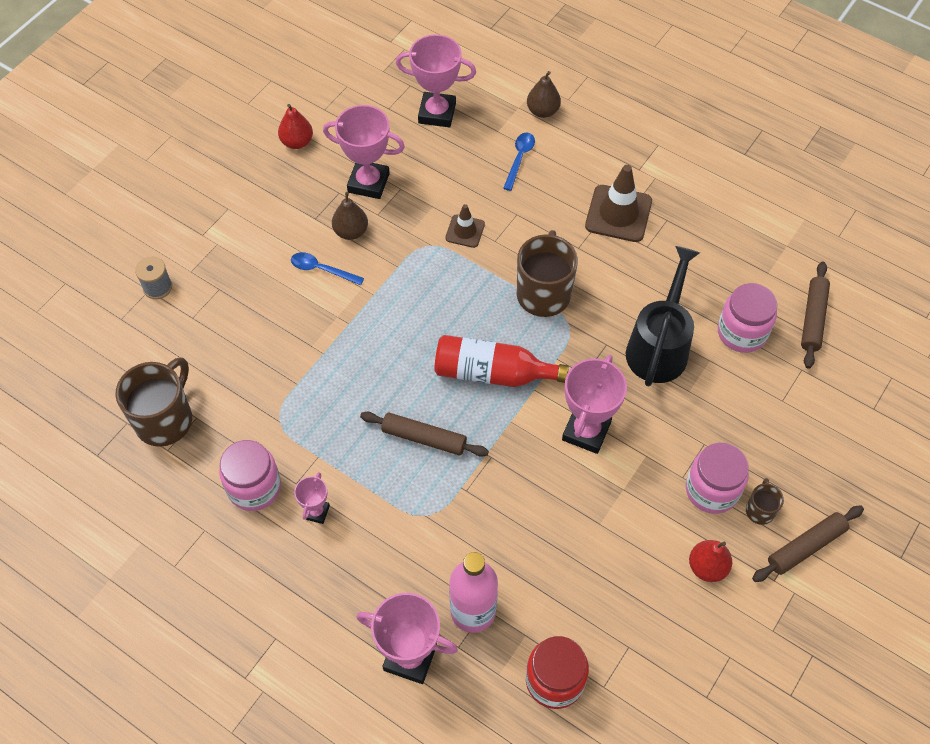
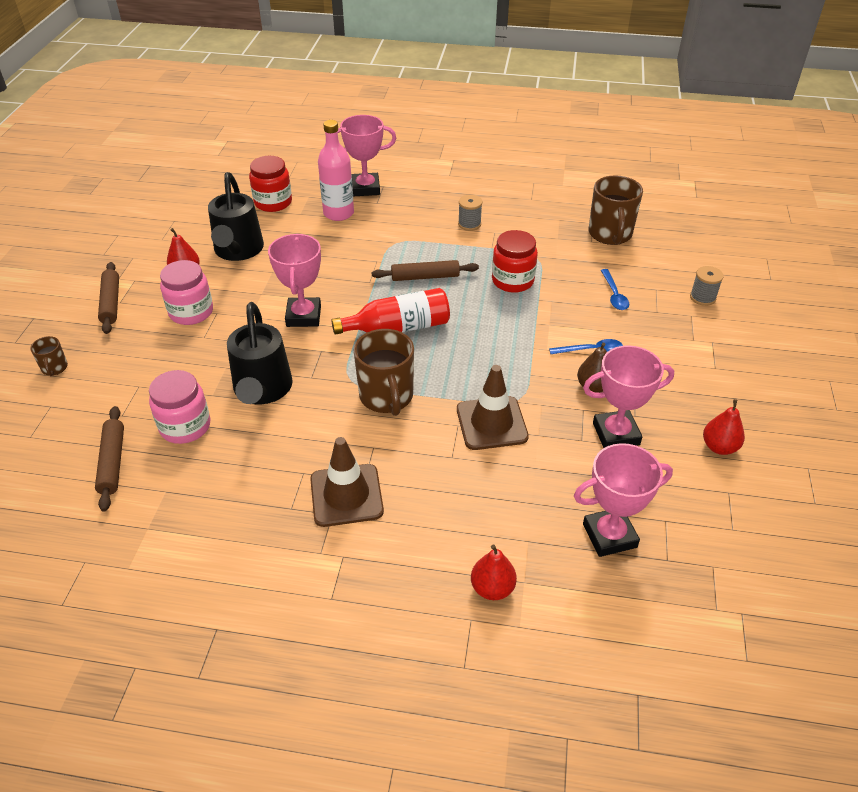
camera: 155 degrees right, 15 degrees down
(254, 487) = (519, 223): pink jar -> none
(316, 512) = (469, 224): pink trophy -> grey spool
(331, 391) = (512, 281): none -> red jar
(465, 231) = (491, 423): brown traffic cone -> brown traffic cone, size x1.76
(519, 159) = (484, 516): blue spoon -> blue spoon (614, 295)
(542, 111) = (492, 588): brown pear -> red pear
(632, 584) = (238, 251): none -> black watering can
(760, 510) = (150, 312): brown mug -> brown mug (54, 368)
(805, 546) = (111, 303): brown rolling pin -> brown rolling pin turned 45 degrees counterclockwise

